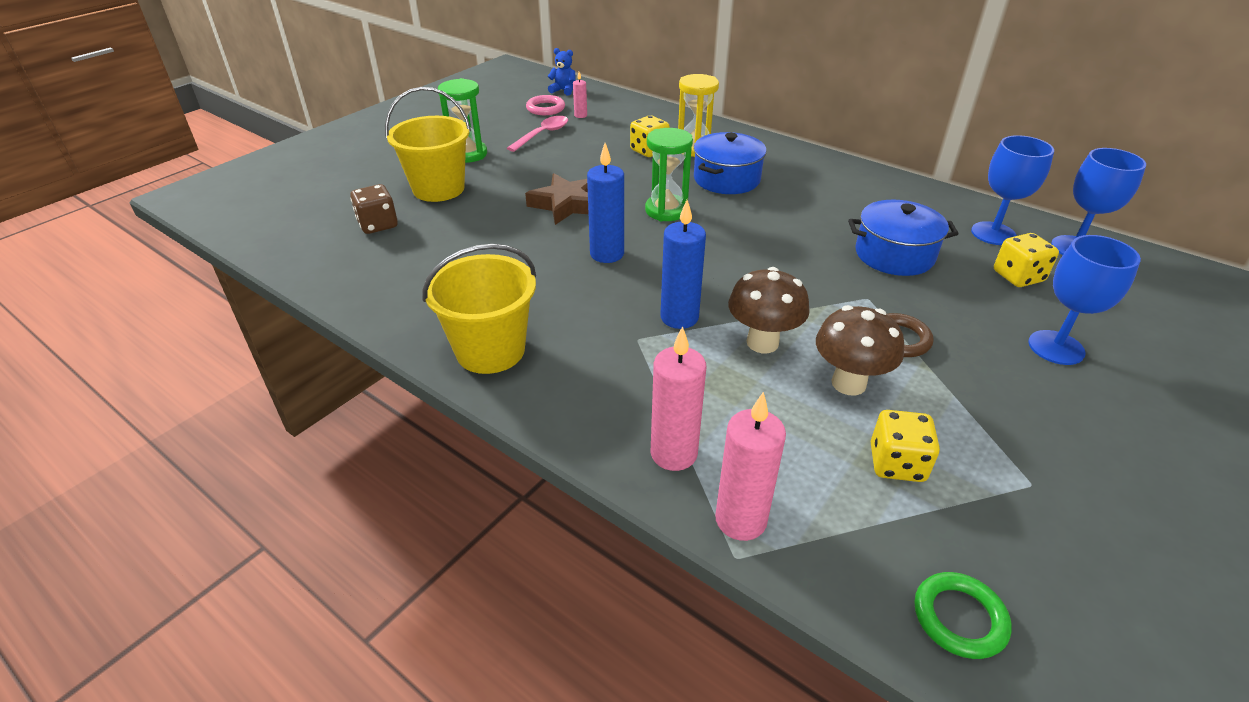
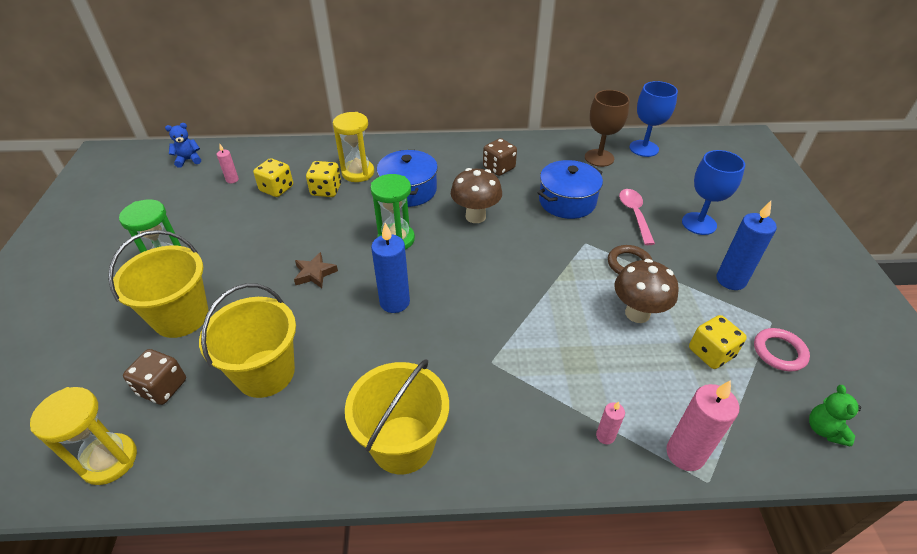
camera: 40 degrees left, 5 degrees up
(302, 249) = (109, 460): none -> yellow hourglass
(451, 251) = (265, 373): none -> yellow bucket
(542, 134) = (219, 214): pink spoon -> pink spoon (634, 214)
(545, 108) = (192, 185): pink ring -> pink ring (779, 352)
(566, 204) = (315, 273): brown star -> brown star, size x0.62
(673, 453) = (605, 436): pink candle -> pink candle, size x0.51
(679, 317) = (499, 326): blue candle -> blue candle (731, 280)
(762, 343) = (565, 314): brown mushroom -> brown mushroom (475, 216)
(848, 197) = (499, 168): none -> brown dice
(959, 618) = (824, 430): green ring -> green teddy bear
(993, 233) = (599, 158): blue goblet -> brown goblet
(1018, 276) = (639, 183): yellow dice -> yellow dice (277, 189)

